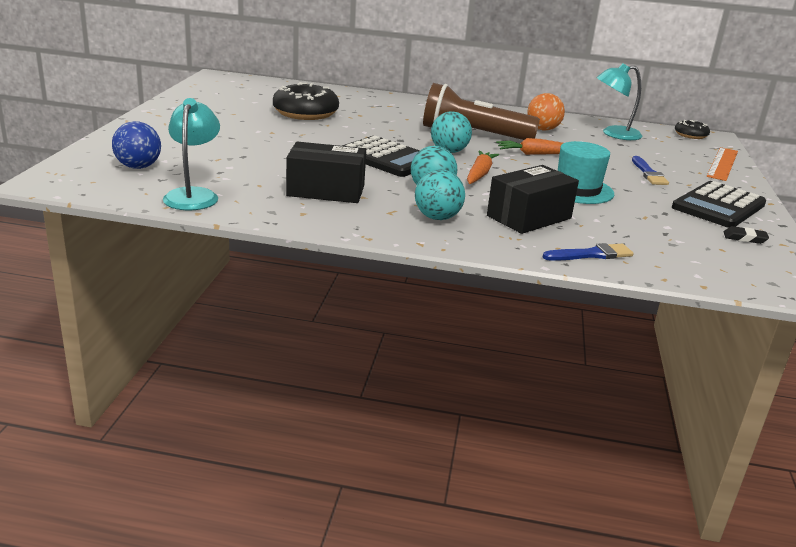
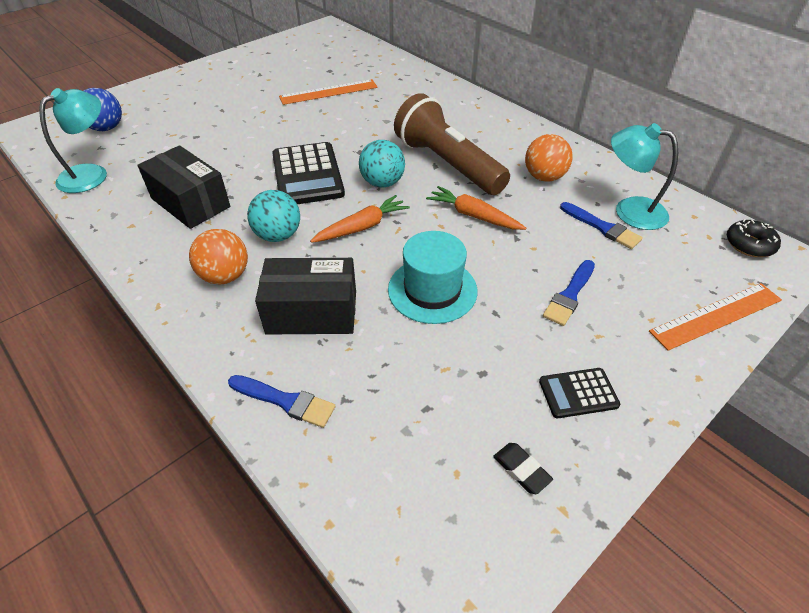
camera: 40 degrees right, 20 degrees up
(305, 113) = (328, 92): black donut -> orange ruler
(437, 217) = (225, 276): turquoise ball -> orange ball
(613, 144) = (602, 227): none -> blue brush
(718, 206) = (578, 393): black calculator -> black calculator, size x0.53

